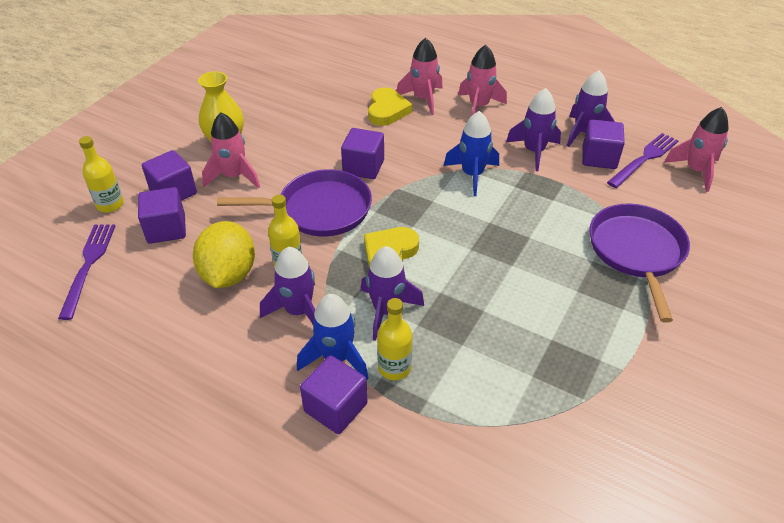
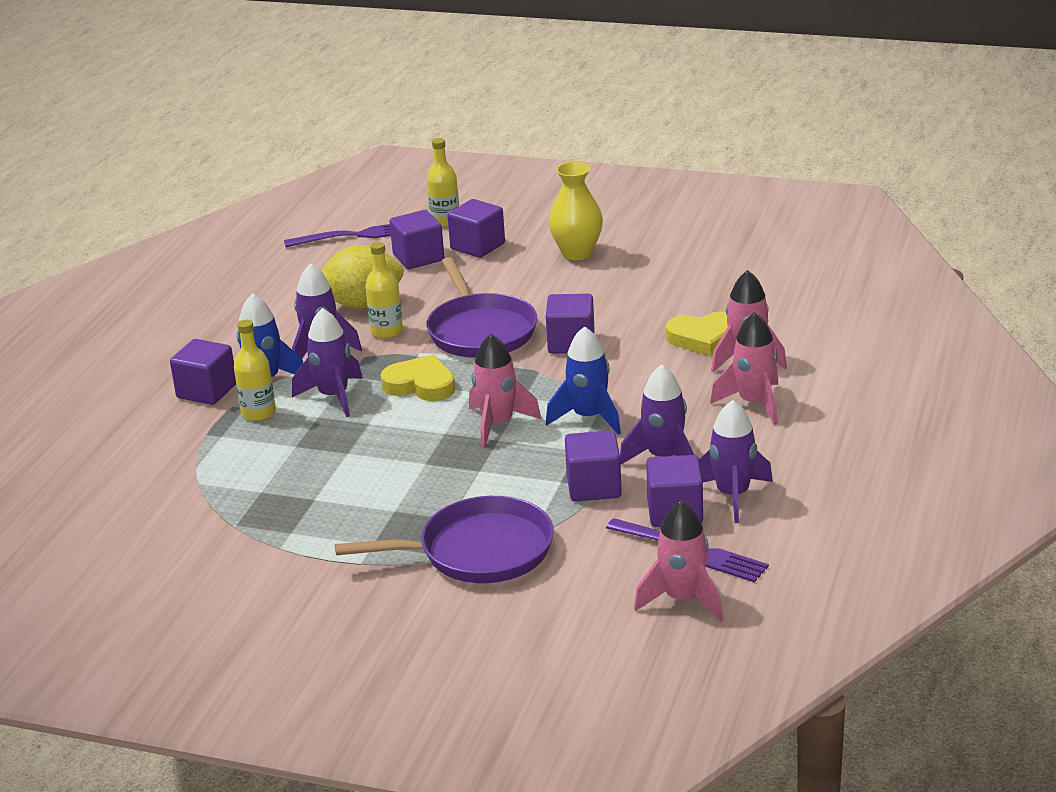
camera: 80 degrees right, 15 degrees down
(234, 176) = (518, 271): pink rocket -> pink rocket (498, 424)
(562, 186) = (594, 487): none -> purple cube

